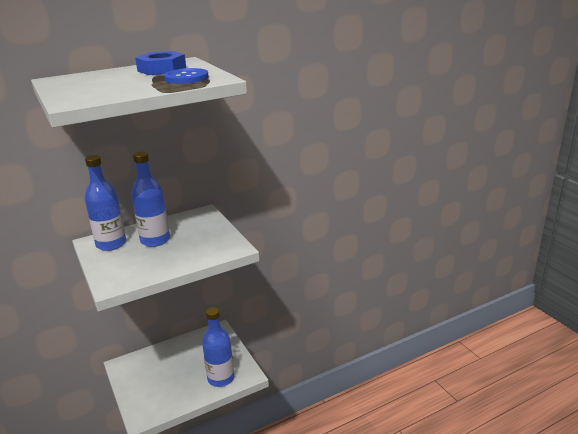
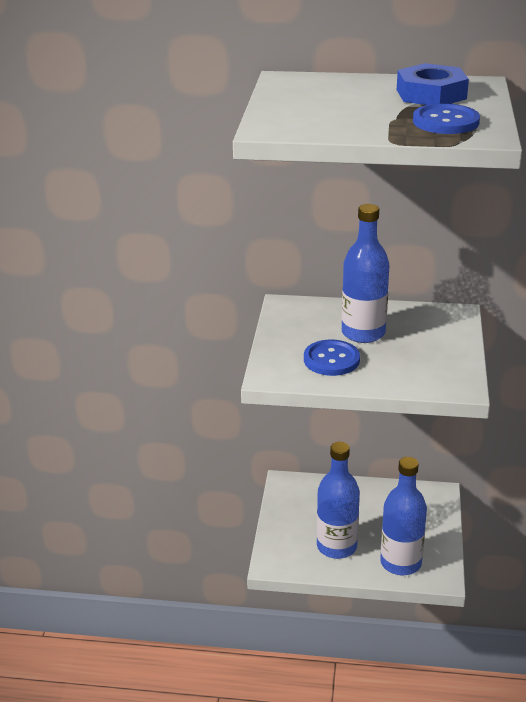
camera: 35 degrees right, 5 degrees up
(111, 244) = (306, 318): blue bottle -> blue bottle (336, 546)
(146, 261) = (331, 360): none -> blue button

